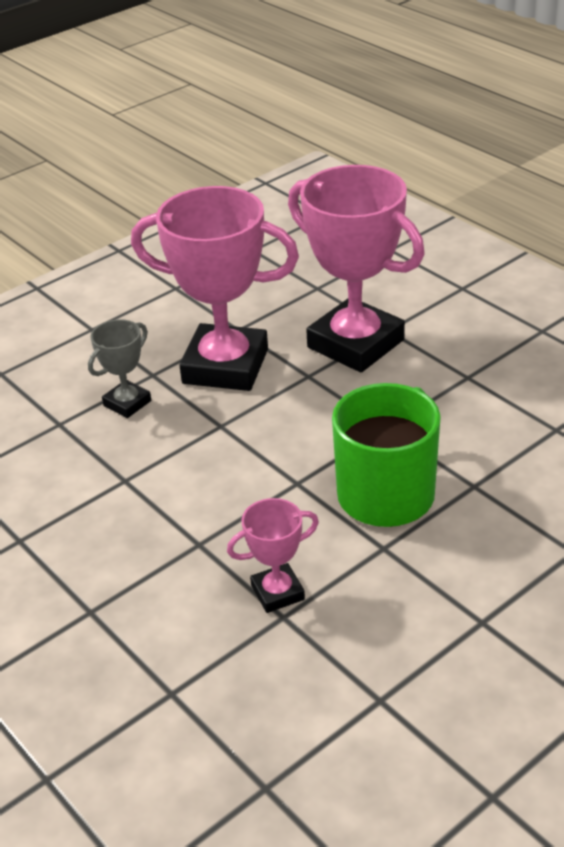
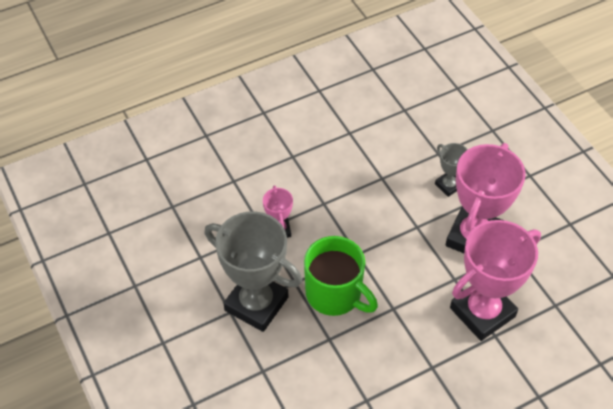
camera: 100 degrees right, 15 degrees up
(450, 588) = (256, 304): none -> grey trophy

